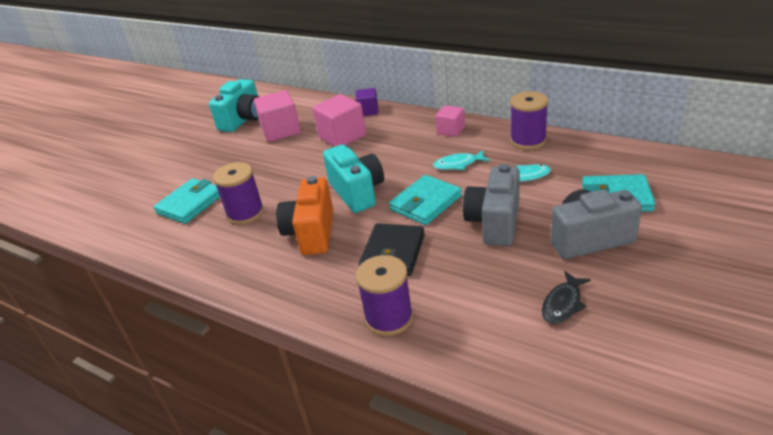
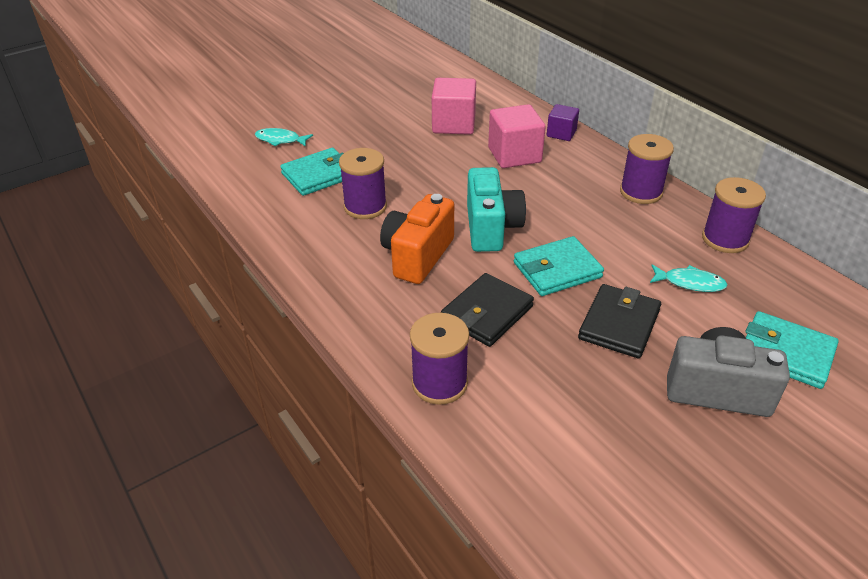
camera: 20 degrees right, 5 degrees up
(244, 120) = (423, 97): turquoise camera -> none
(451, 130) = (641, 192): pink cube -> purple spool
(458, 164) = (623, 238): turquoise fish -> turquoise fish (280, 140)
(494, 222) = (619, 324): grey camera -> black wallet
(563, 304) = (634, 451): black fish -> none

